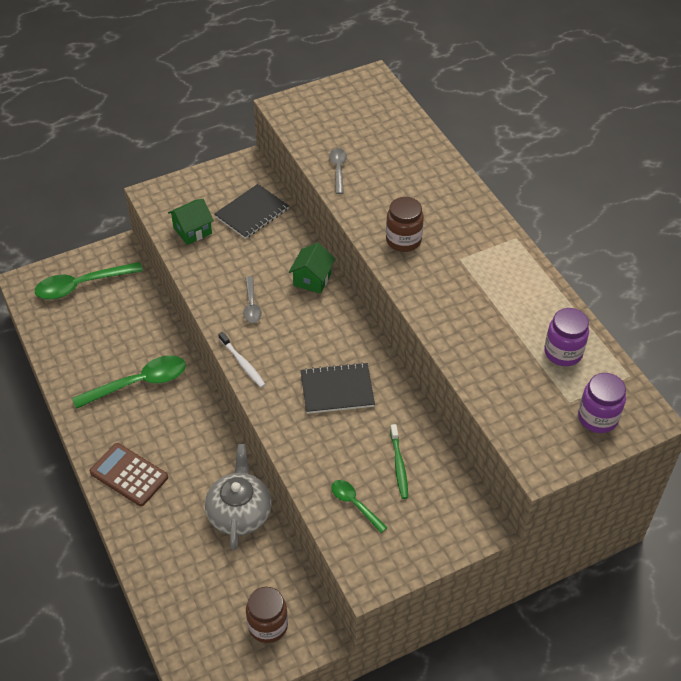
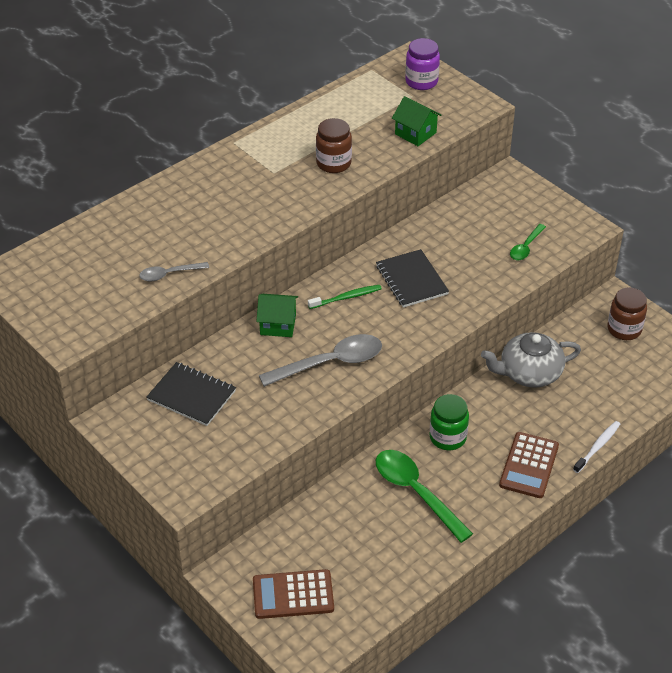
camera: 105 degrees left, 5 degrees down
(82, 285) = (293, 595): green spoon -> brown calculator
(188, 422) = (447, 437): none -> green jar
(192, 231) = (235, 440): green house -> green house (415, 133)
(242, 363) = (408, 352): white toothbrush -> white toothbrush (597, 446)
(251, 305) = (330, 363): grey spoon -> grey spoon, size x1.84
(399, 465) = (475, 228): green toothbrush -> green toothbrush (346, 297)
(403, 240) = (261, 211): brown jar -> brown jar (333, 163)
(563, 352) = (362, 104): purple jar -> none

